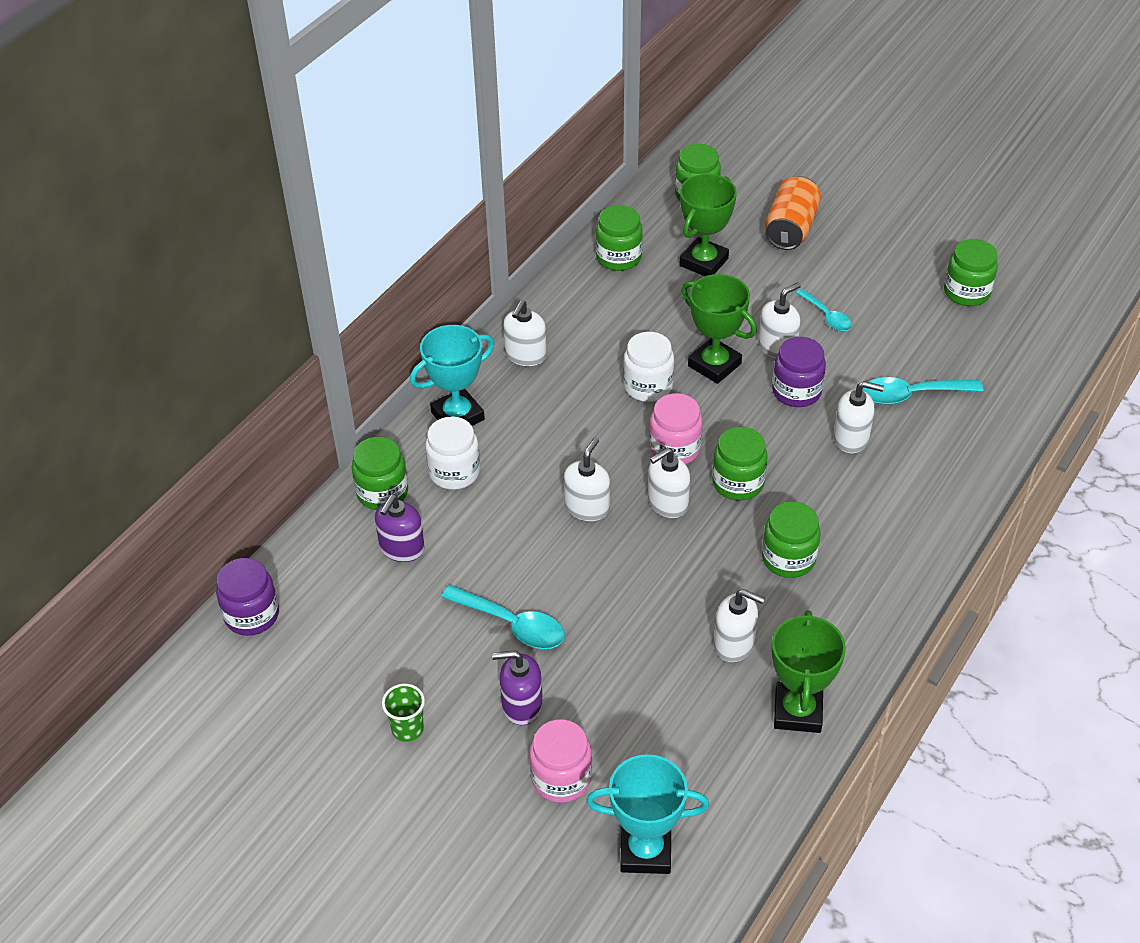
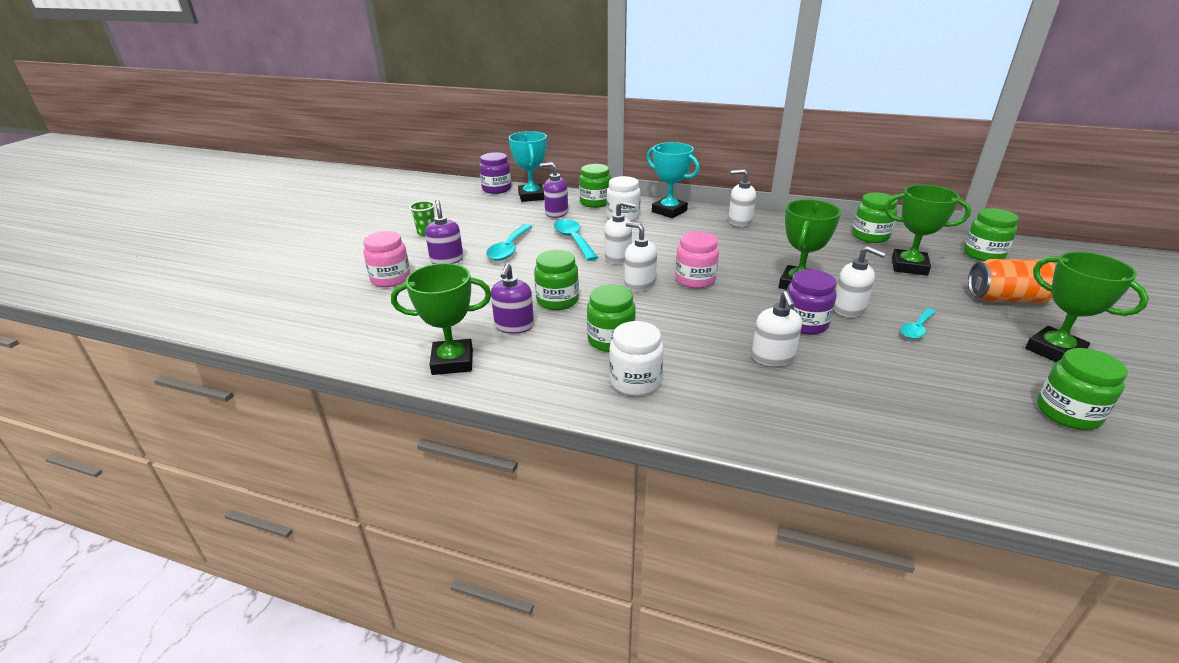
camera: 75 degrees right, 15 degrees down
(645, 851) = (330, 314): turquoise trophy -> turquoise trophy (532, 196)
(648, 386) = (749, 262): white jar -> white jar (635, 381)
(734, 644) = (514, 326): white soap dispenser -> purple soap dispenser
(738, 483) = (678, 309): green jar -> green jar (557, 300)
(883, 250) = (1054, 351): none -> green trophy
(911, 395) = (863, 388): turquoise spoon -> turquoise spoon (573, 240)

